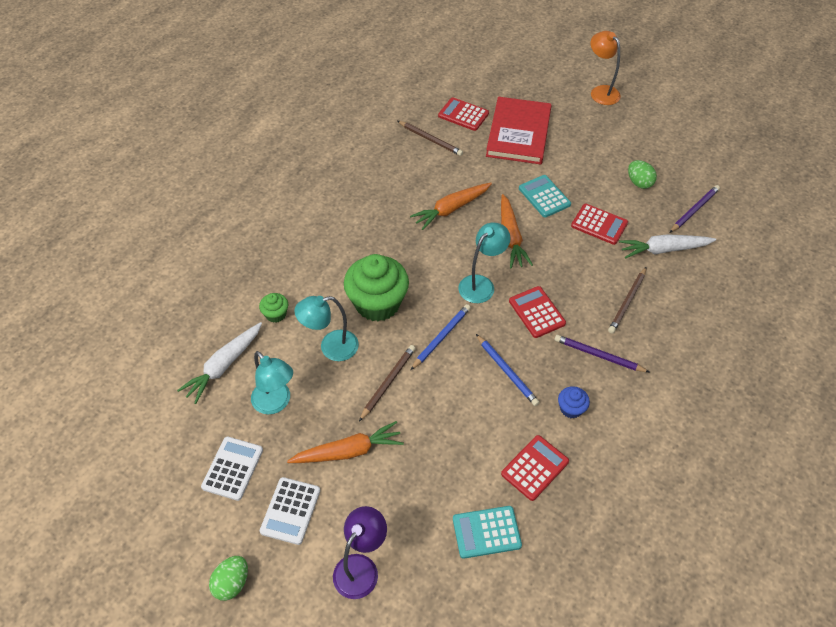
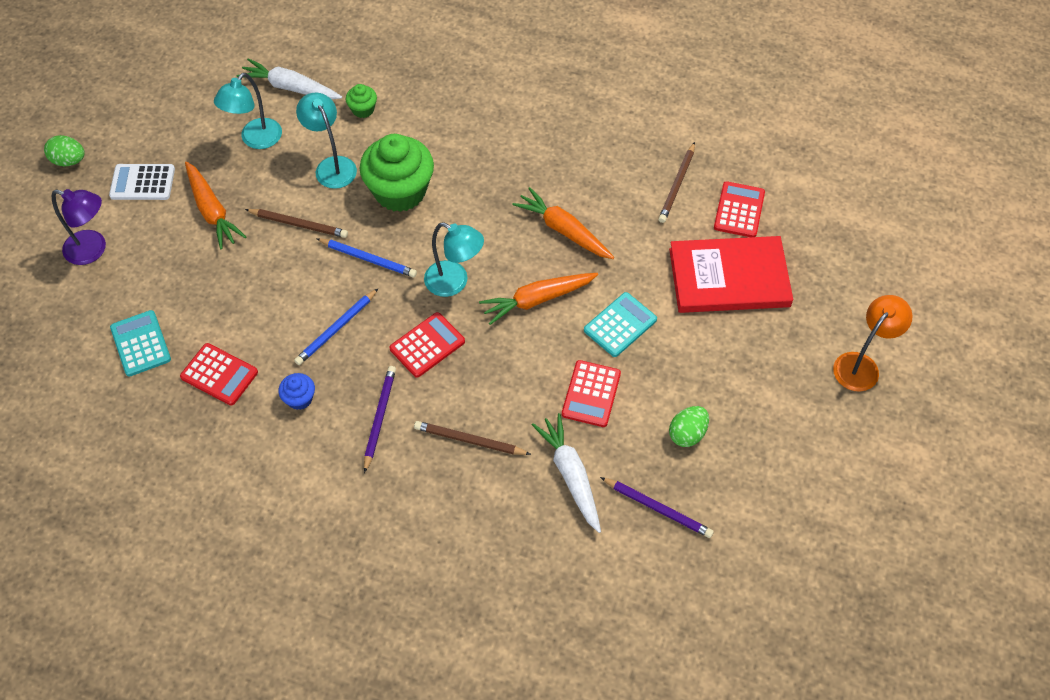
camera: 75 degrees right, 5 degrees up
(232, 468) = (179, 128): white calculator -> none

